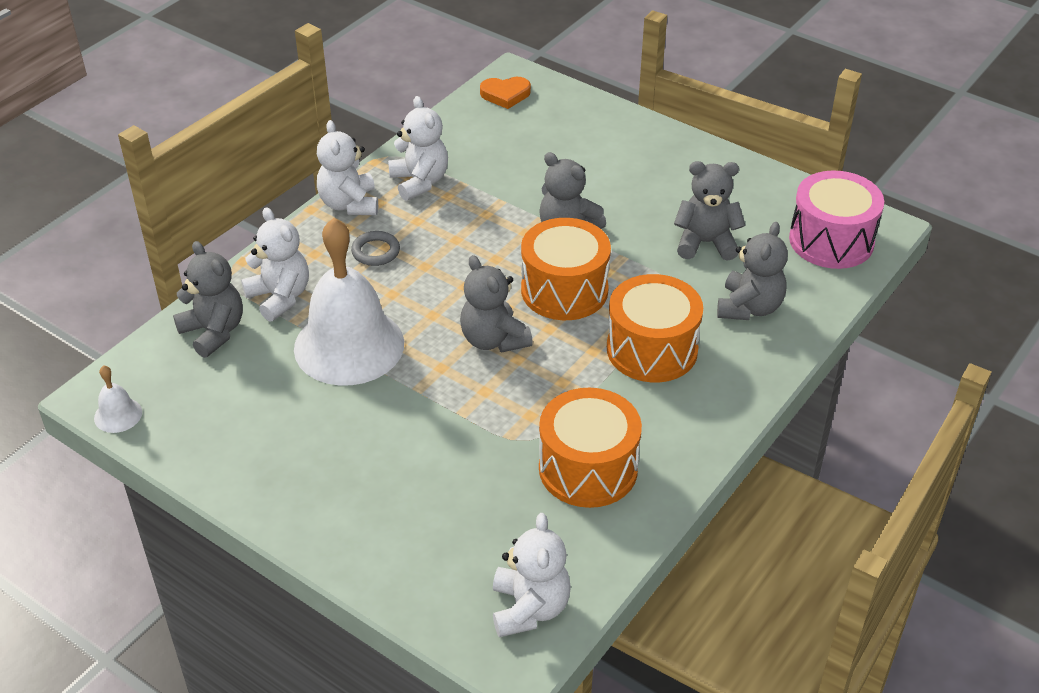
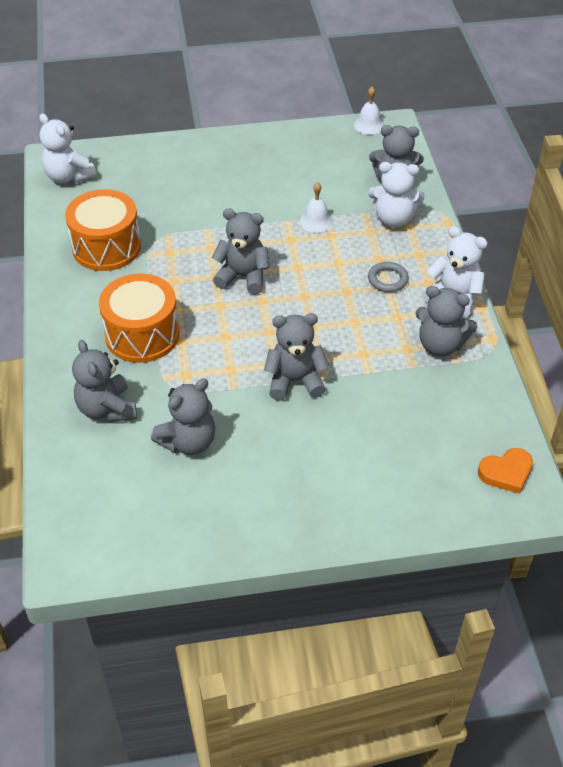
camera: 135 degrees right, 5 degrees up
(349, 345) = (316, 221): white bell -> white bell, size x0.41
(419, 182) = (440, 345): white teddy bear -> grey teddy bear
(505, 95) = (506, 472): orange heart -> orange heart turned 150 degrees counterclockwise
(564, 290) = (242, 336): orange drum -> none
(831, 240) = (95, 516): pink drum -> none

